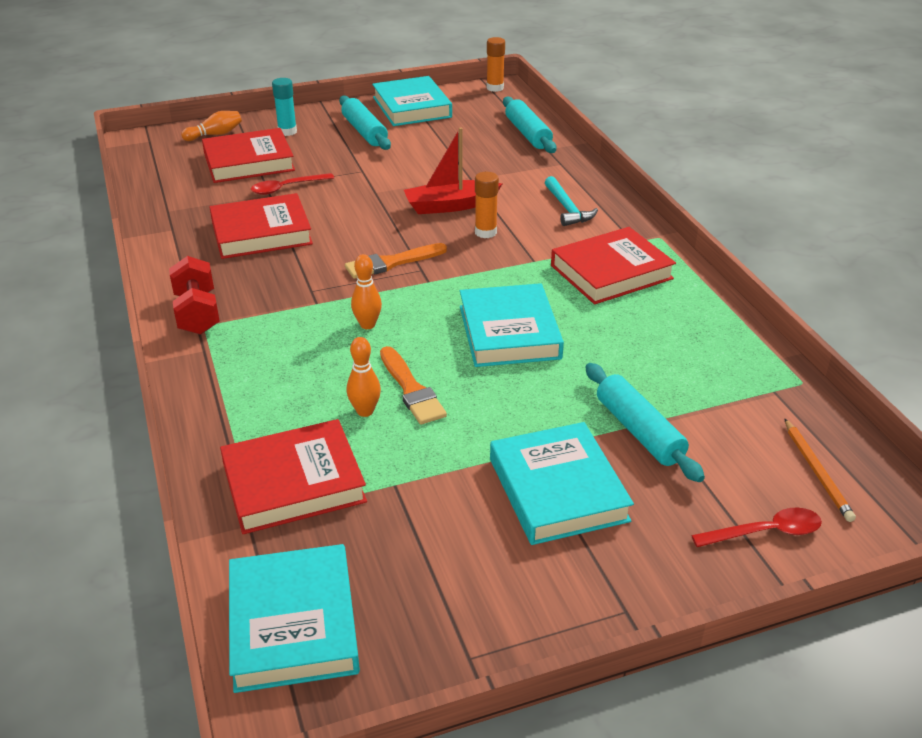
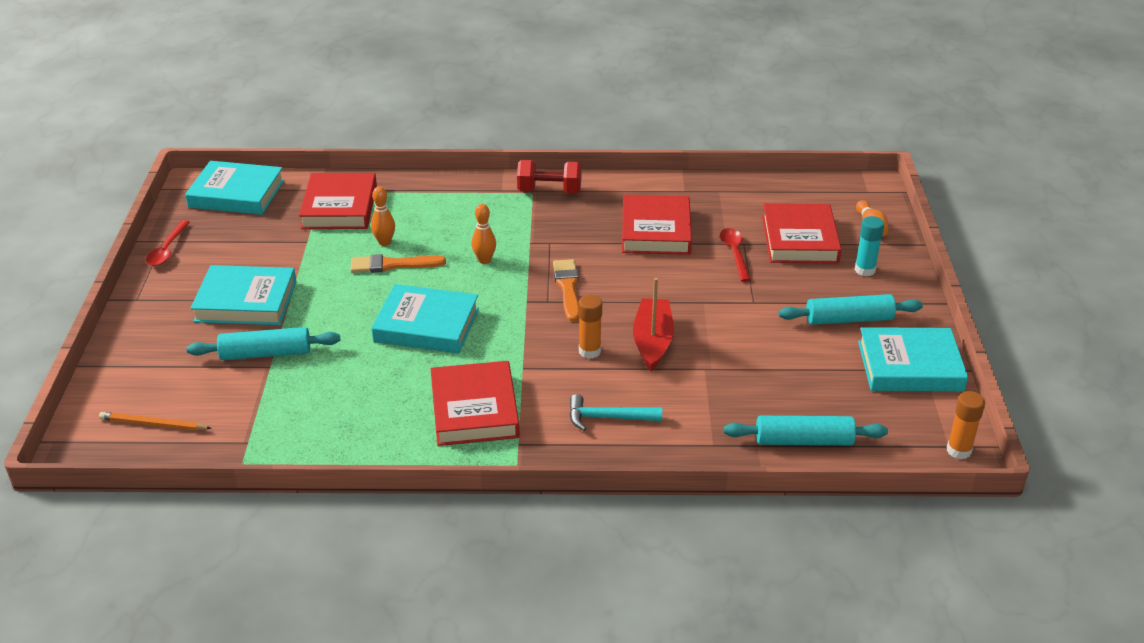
camera: 110 degrees right, 0 degrees up
(765, 532) = (132, 375): red spoon -> red spoon (167, 250)

